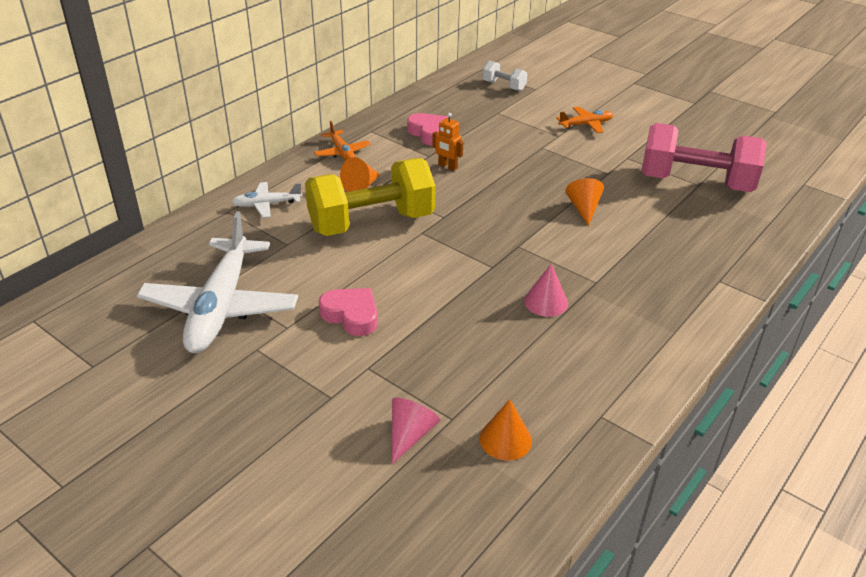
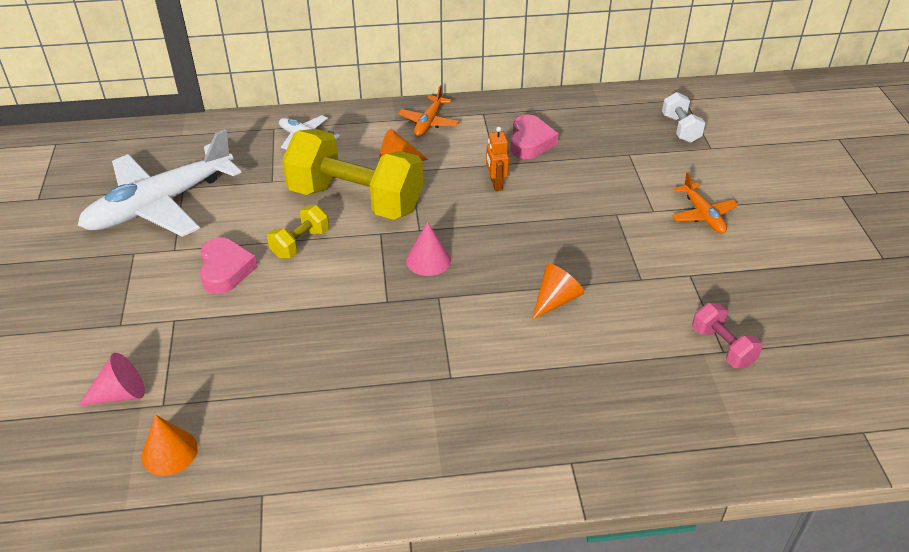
camera: 45 degrees right, 5 degrees up
(377, 269) = (300, 243): none -> yellow dumbbell
(546, 302) = (379, 364): pink cone -> pink cone (428, 260)
(585, 125) = (702, 214): orange plane -> orange plane turned 45 degrees clockwise
(695, 183) = (722, 347): pink dumbbell -> pink dumbbell, size x0.45

